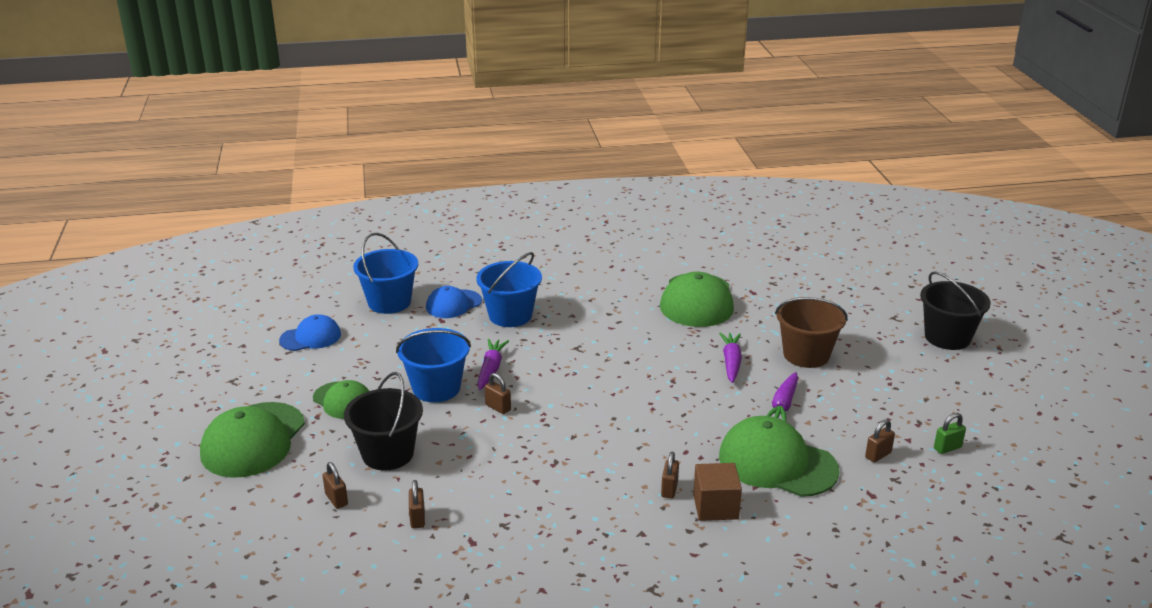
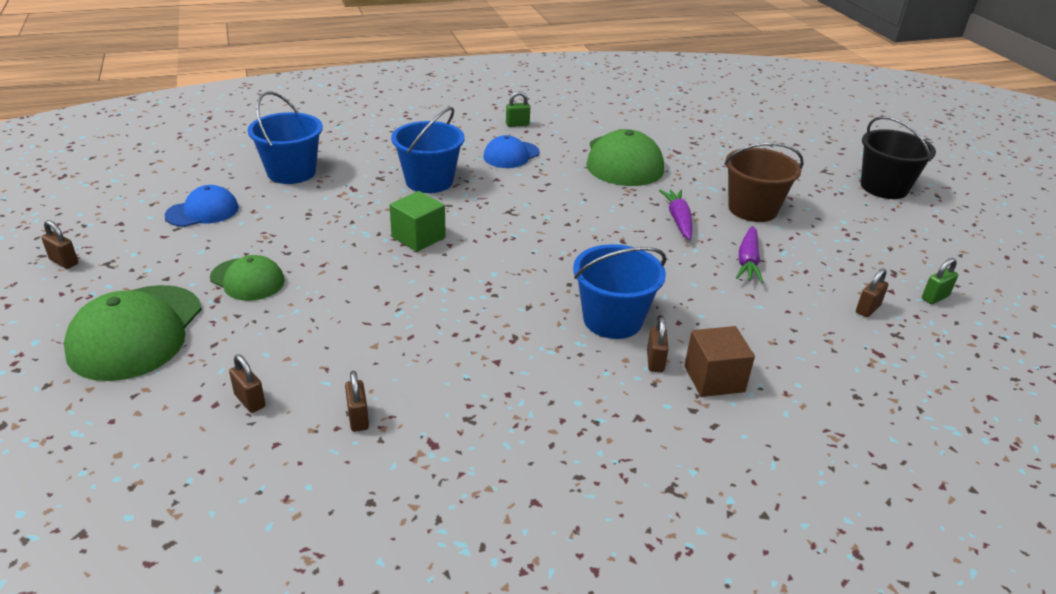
camera: 10 degrees left, 5 degrees up
(387, 454) = (309, 339): black bucket -> none
(436, 388) = (358, 260): blue bucket -> blue bucket (612, 320)
(453, 304) = (364, 172): blue cap -> blue cap (511, 155)
(491, 369) = (418, 237): purple carrot -> green cube
(498, 407) = (434, 279): brown padlock -> brown padlock (64, 262)
(604, 259) = (517, 124): none -> green padlock
(777, 463) = (764, 324): green cap -> none

